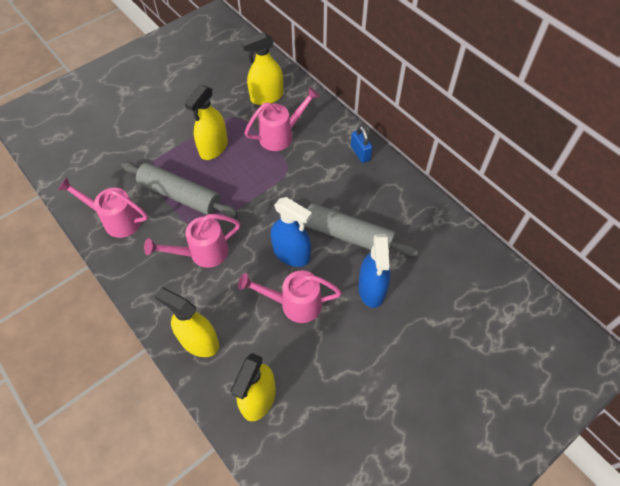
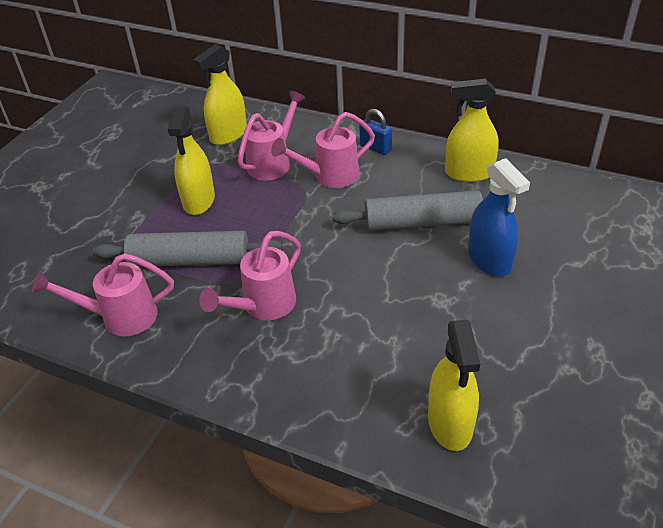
camera: 25 degrees left, 15 degrees down
(199, 341) = (328, 398): yellow spray bottle -> yellow spray bottle (469, 173)
(291, 254) = (372, 264): blue spray bottle -> none
(294, 304) = (415, 309): pink watering can -> pink watering can (330, 176)

